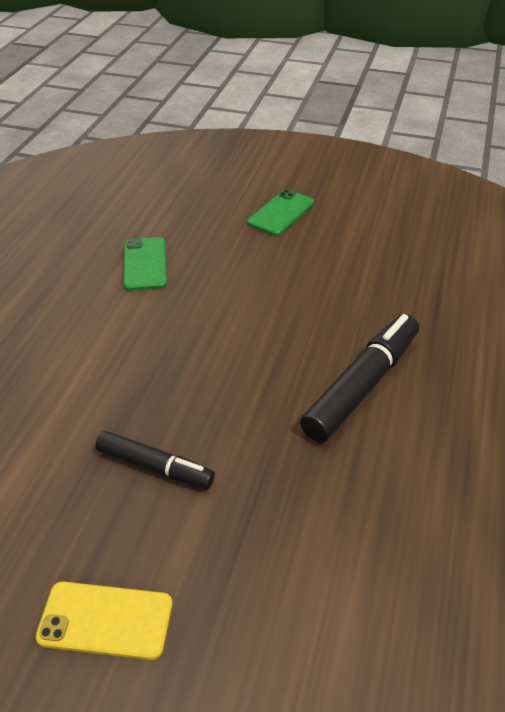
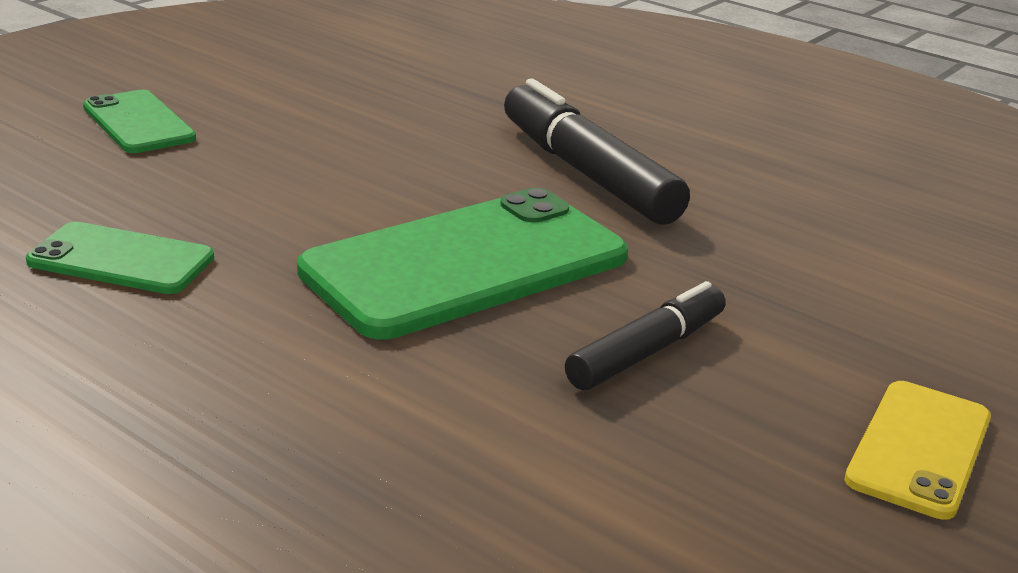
camera: 70 degrees left, 15 degrees down
(209, 369) = (466, 264): none -> green phone

